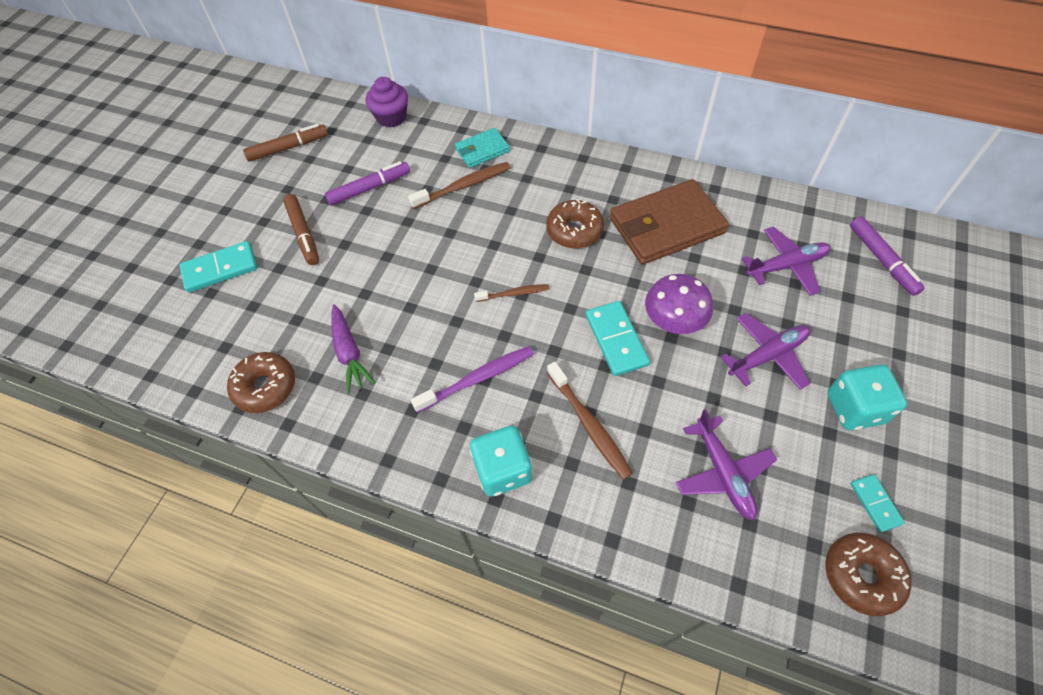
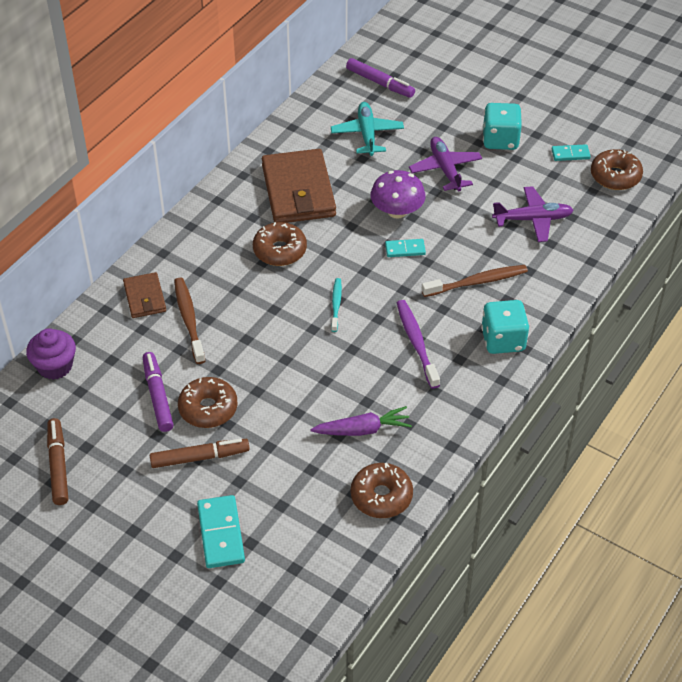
camera: 80 degrees left, 10 degrees down
(360, 225) = (208, 408): none -> brown donut
(482, 150) = (144, 297): turquoise wallet -> brown wallet
(514, 293) = (336, 304): brown toothbrush -> turquoise toothbrush
(616, 340) = (405, 249): turquoise domino -> turquoise domino, size x0.59
(786, 266) = (367, 134): purple plane -> turquoise plane
(882, 260) = (380, 83): purple marker -> purple marker turned 45 degrees clockwise

